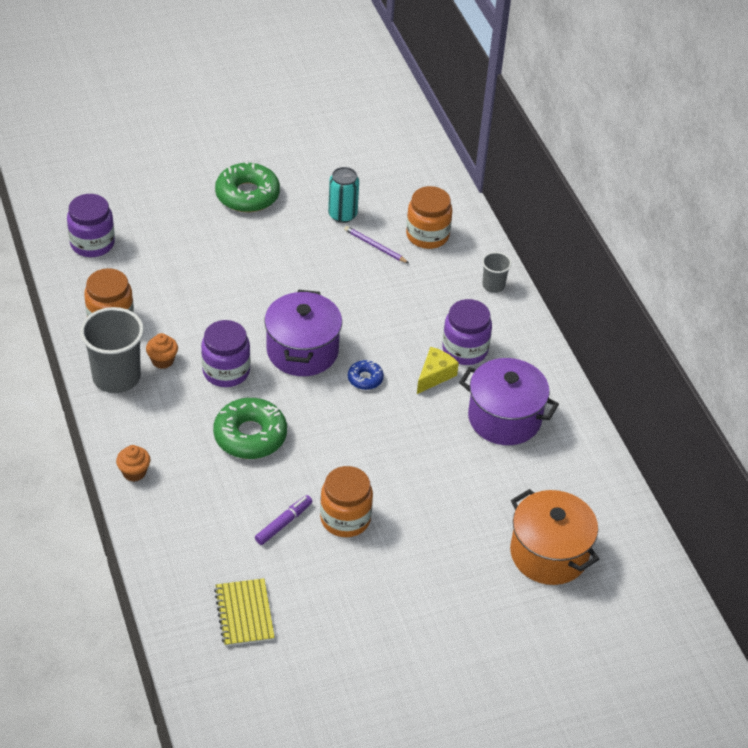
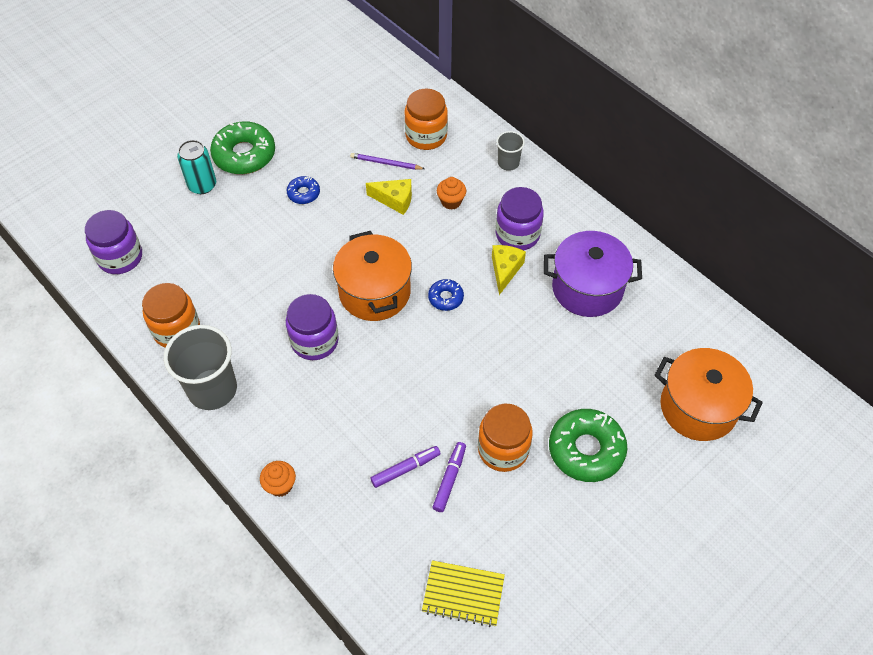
camera: 20 degrees left, 10 degrees up
(162, 360) = (249, 354): orange cupcake -> orange cupcake (451, 201)
(244, 614) = (463, 594): yellow notebook -> yellow notebook turned 45 degrees counterclockwise
(249, 501) = (405, 469): none -> purple marker
(250, 435) = (371, 399): green donut -> green donut (586, 449)
(284, 246) = (303, 193): none -> blue donut
(302, 351) = (374, 292): purple pot -> orange pot
(342, 214) = (341, 143): turquoise can -> turquoise can (202, 185)
(365, 280) = (395, 200): none -> yellow cheese

